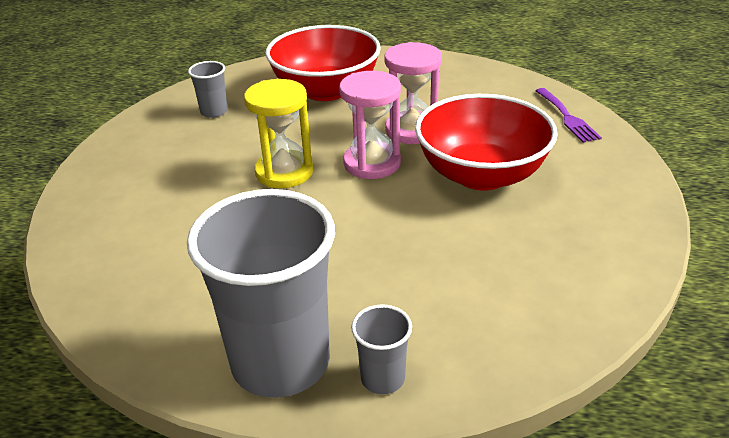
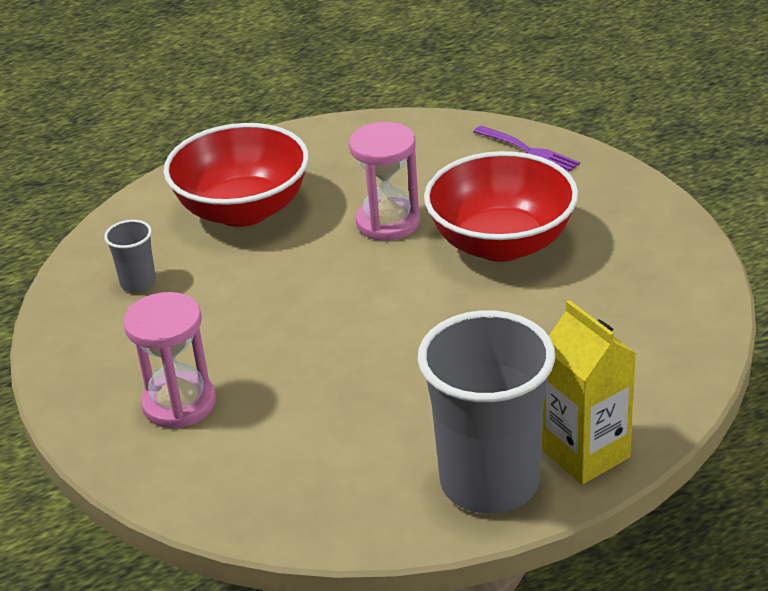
camera: 30 degrees left, 0 degrees up
(284, 172) = (300, 318): yellow hourglass -> none
(372, 163) = (383, 273): pink hourglass -> pink hourglass (179, 403)
(382, 378) = (585, 454): grey cup -> yellow carton

